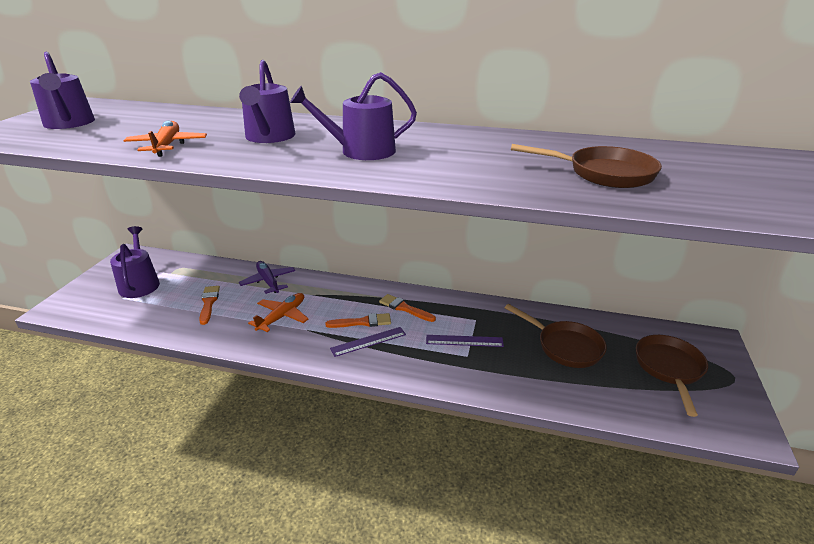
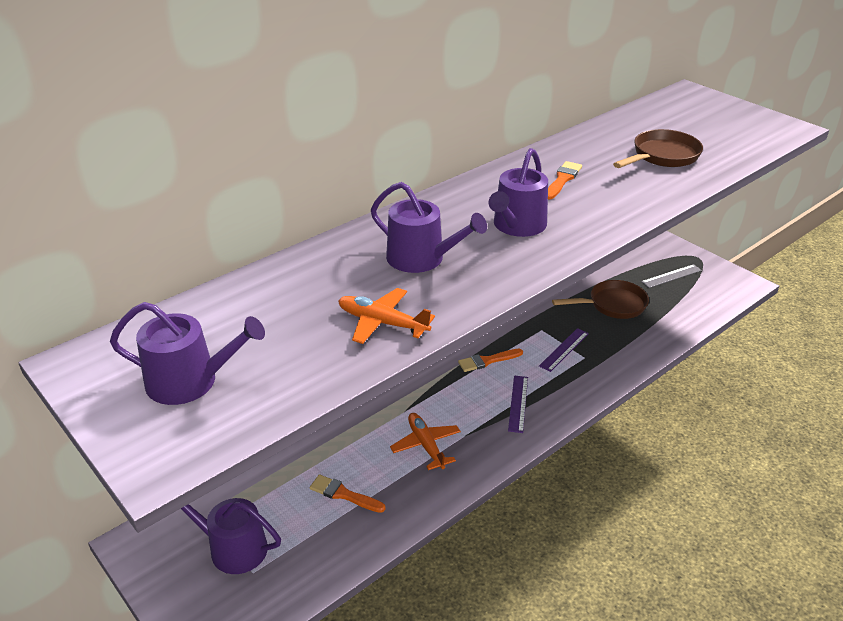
camera: 55 degrees left, 5 degrees up
(268, 282) = (346, 434): purple plane -> none
(362, 322) = (485, 395): orange brush -> orange brush (562, 179)
(669, 369) = (671, 276): brown pan -> grey ruler

